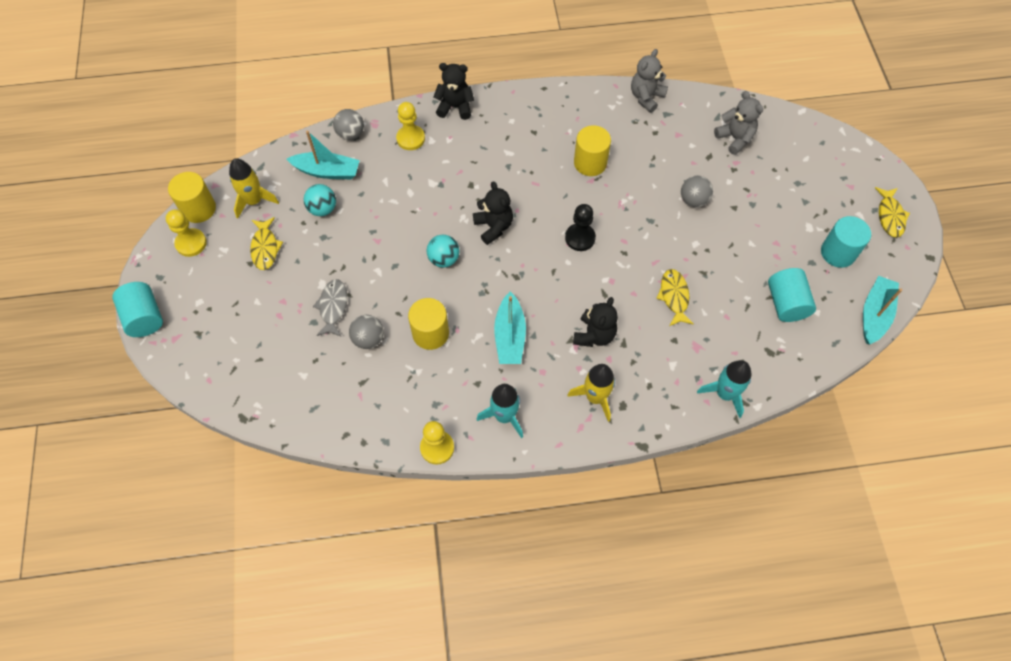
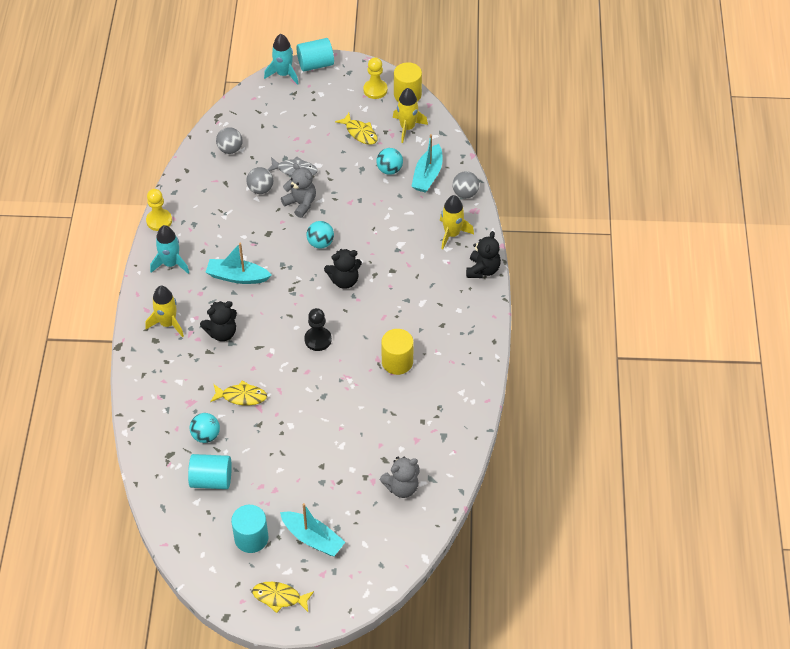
camera: 100 degrees right, 10 degrees down
(265, 248) = (360, 133): yellow fish -> yellow fish turned 135 degrees counterclockwise
(410, 138) = (452, 234): yellow pawn -> yellow rocket
(430, 333) = (254, 227): yellow cylinder -> none
(594, 335) = (222, 333): black teddy bear -> black teddy bear turned 60 degrees counterclockwise
(646, 97) = (467, 423): grey teddy bear -> grey teddy bear (300, 204)
(693, 200) = (337, 434): grey ball -> grey ball (230, 149)
(725, 394) = (143, 412): turquoise rocket -> turquoise rocket (284, 74)
(734, 321) = (206, 435): none -> turquoise ball
(874, 314) = (180, 547): turquoise boat -> turquoise boat (313, 538)

